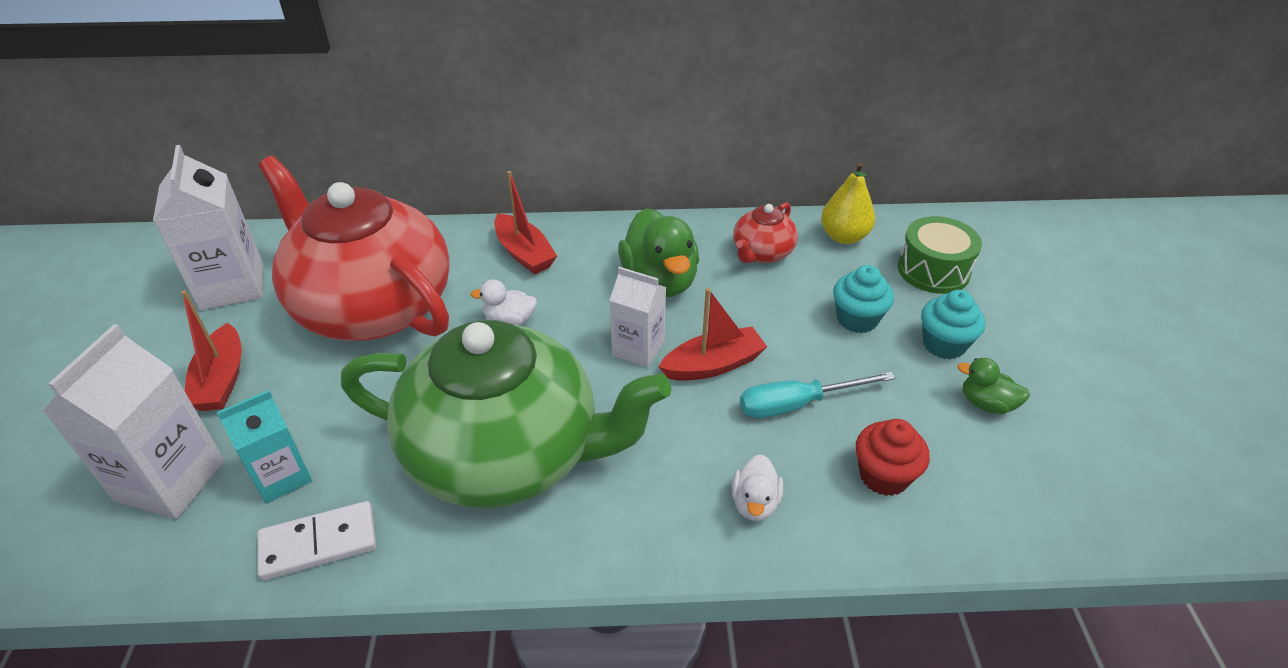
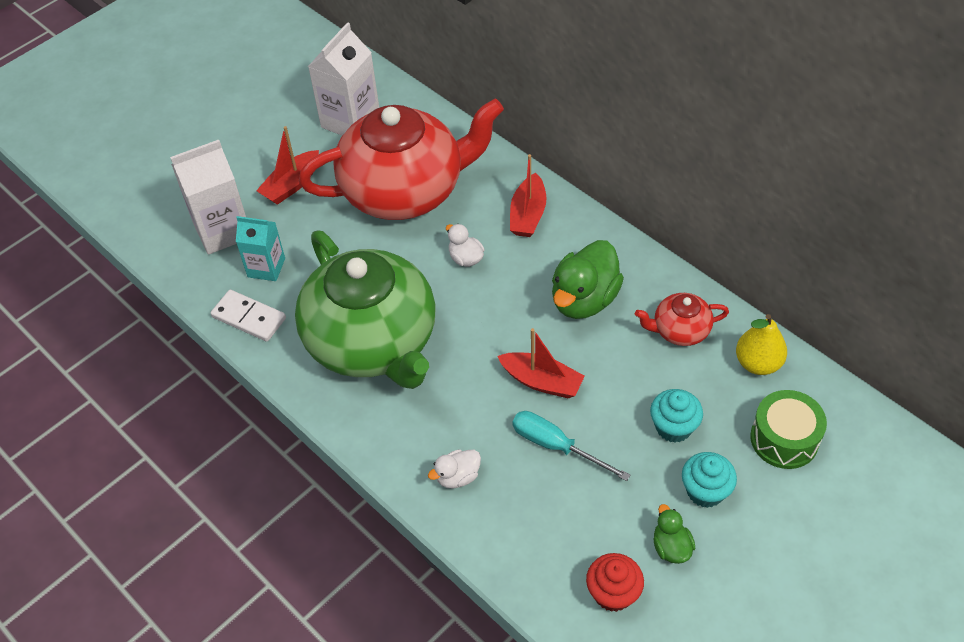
camera: 50 degrees right, 10 degrees up
(372, 306) = (405, 190): red teapot -> red teapot turned 75 degrees clockwise
(638, 348) = (513, 335): white carton -> none
(883, 476) = (545, 526): red cupcake -> red cupcake (613, 593)

